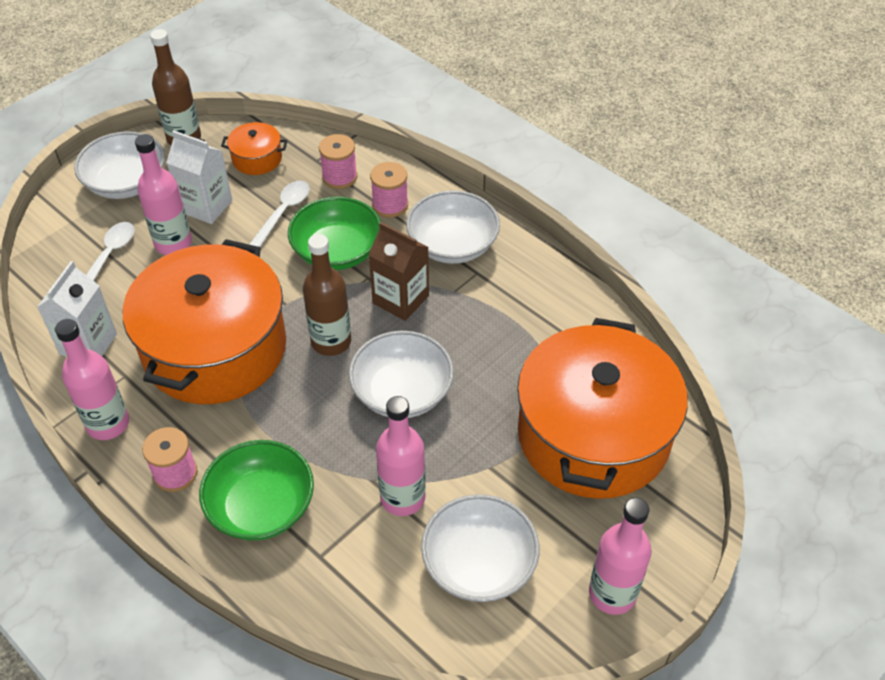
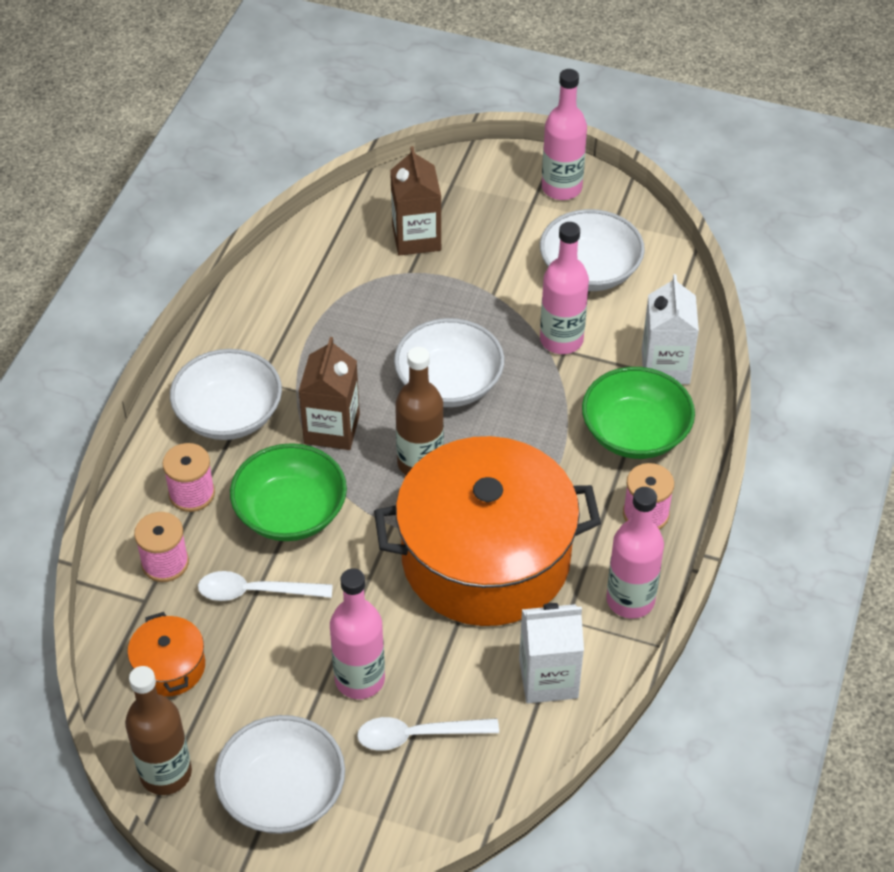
camera: 115 degrees left, 0 degrees up
(206, 206) = (281, 678): white carton -> white carton (665, 366)
(593, 435) = (416, 238): orange pot -> brown carton

